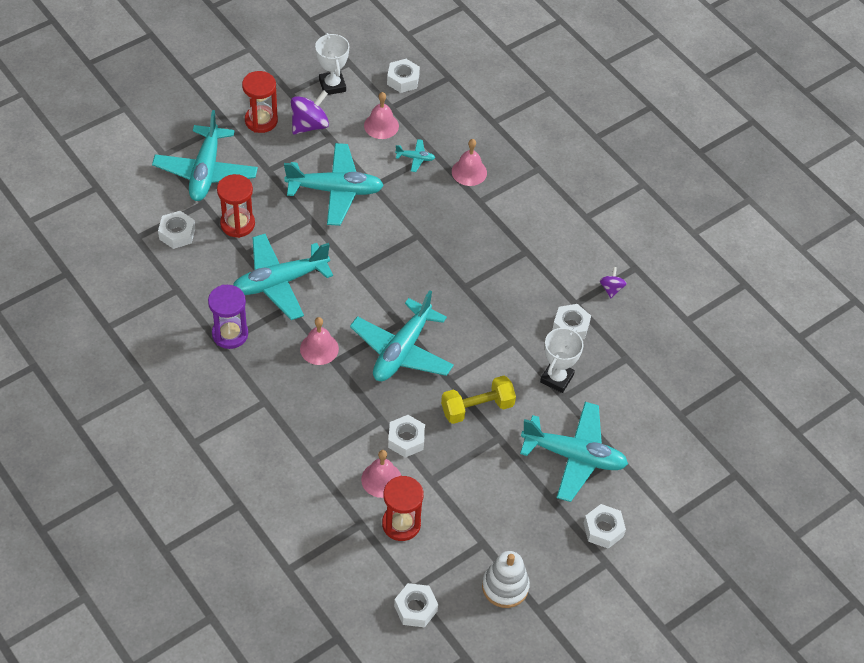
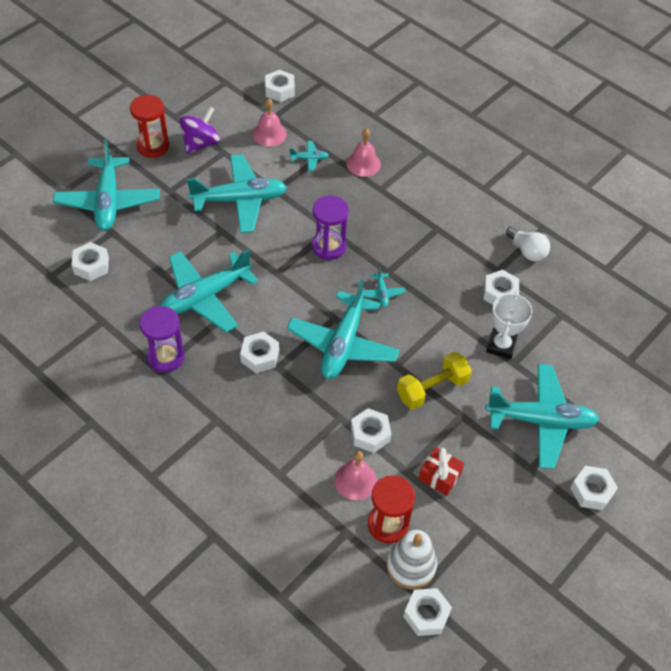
camera: 10 degrees left, 0 degrees up
(237, 224) = (150, 247): red hourglass -> none
(319, 348) = (260, 356): pink bell -> white nut
(332, 85) = (214, 104): white trophy -> none
(412, 252) = (328, 246): none -> purple hourglass
(452, 307) = (381, 293): none -> turquoise plane
(461, 490) = (439, 476): none -> red gift
(505, 586) = (511, 572): white stacking toy -> white stacking toy (411, 565)
(611, 289) = (527, 251): purple spinning top -> white light bulb

